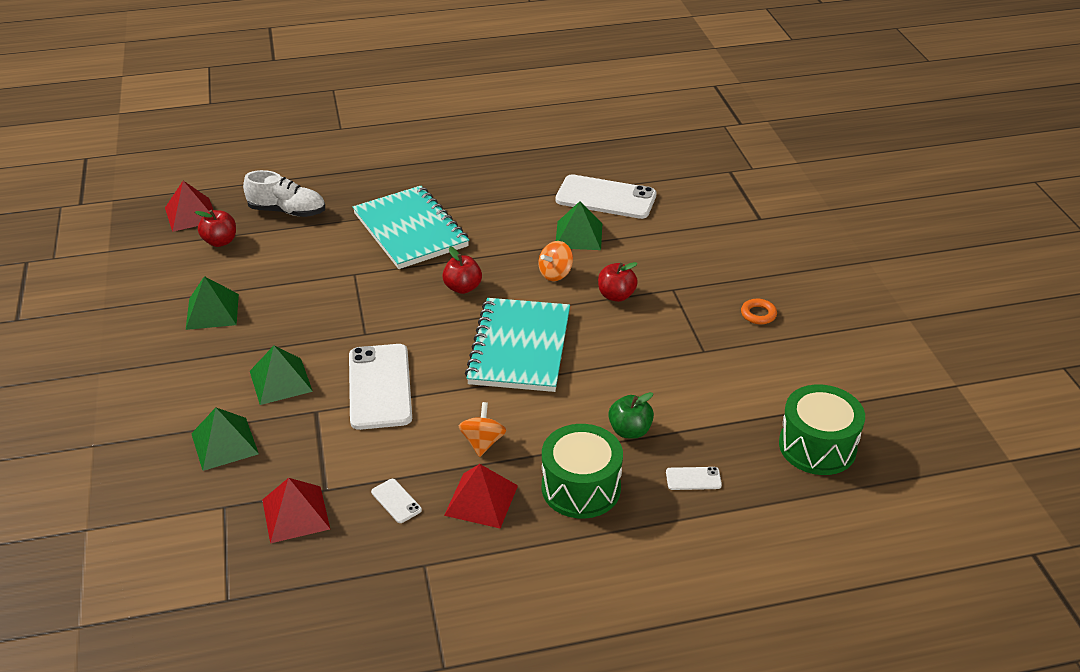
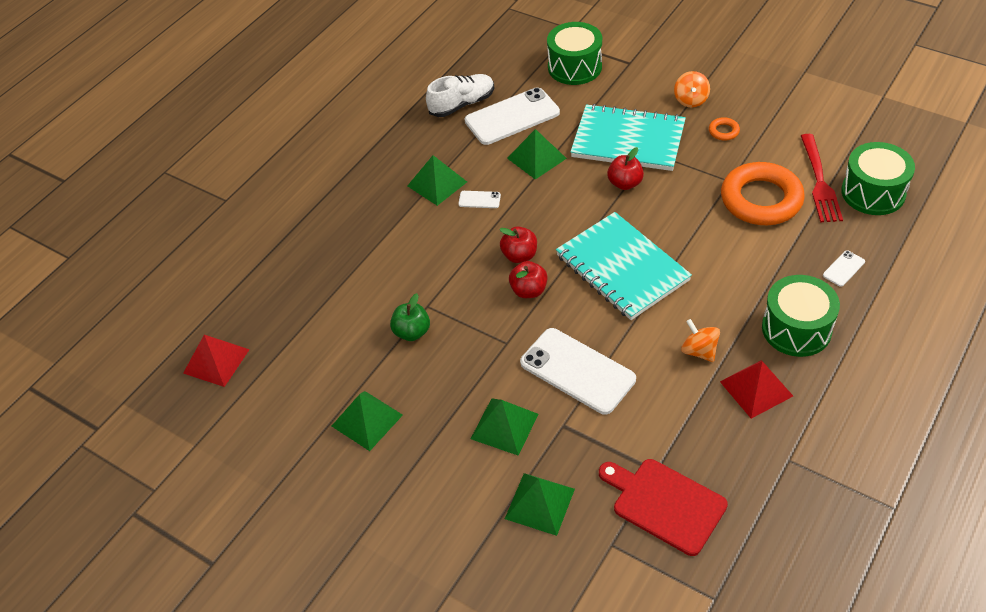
camera: 40 degrees left, 10 degrees up
(220, 241) = (280, 363): red apple -> red apple (529, 290)
(287, 211) = (294, 298): white shoe -> white shoe (462, 104)
(296, 514) = (665, 504): red pyramid -> red cutting board
(396, 501) = (710, 436): white phone -> white phone (479, 199)
(410, 230) = (414, 241): turquoise notebook -> turquoise notebook (628, 140)
(483, 205) = (437, 184): none -> green pyramid
(555, 274) = (564, 197): orange spinning top -> orange spinning top (691, 100)
(630, 431) = (767, 268): green apple -> green apple (412, 332)
(707, 381) = (761, 199): none -> orange ring
(709, 195) = (574, 67): none -> green drum
(781, 405) = (819, 181): none -> red fork

